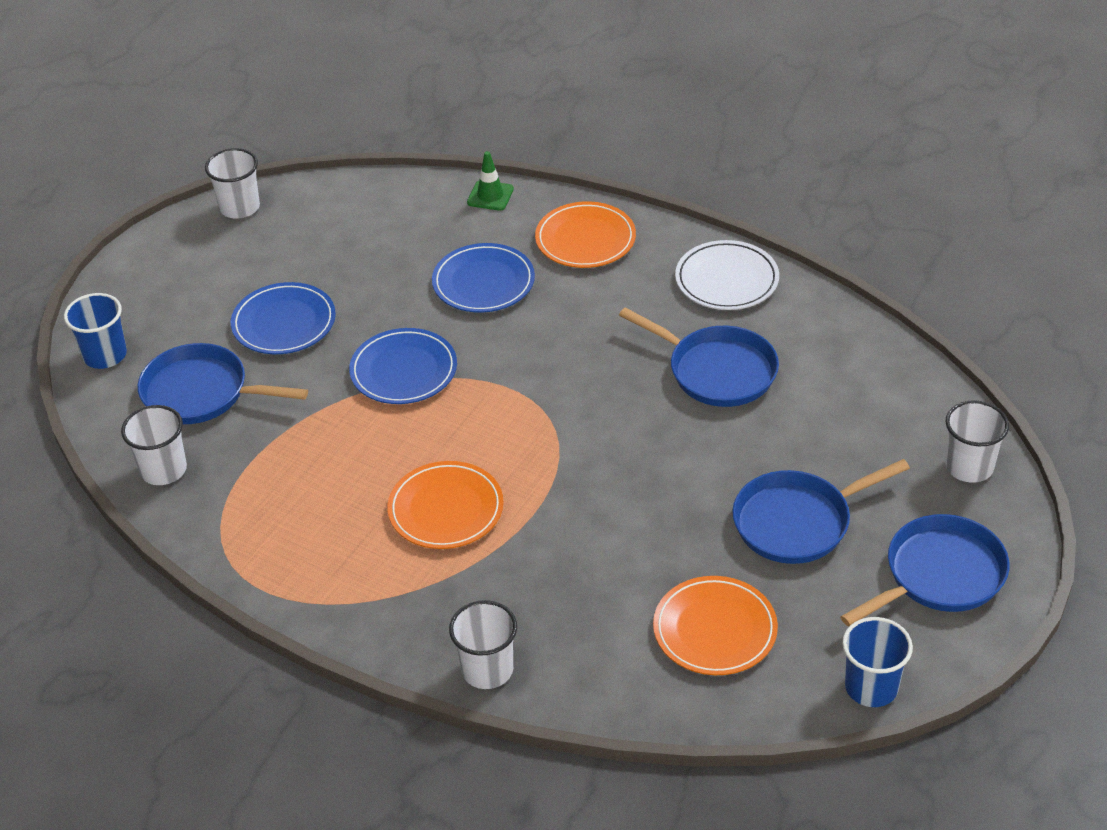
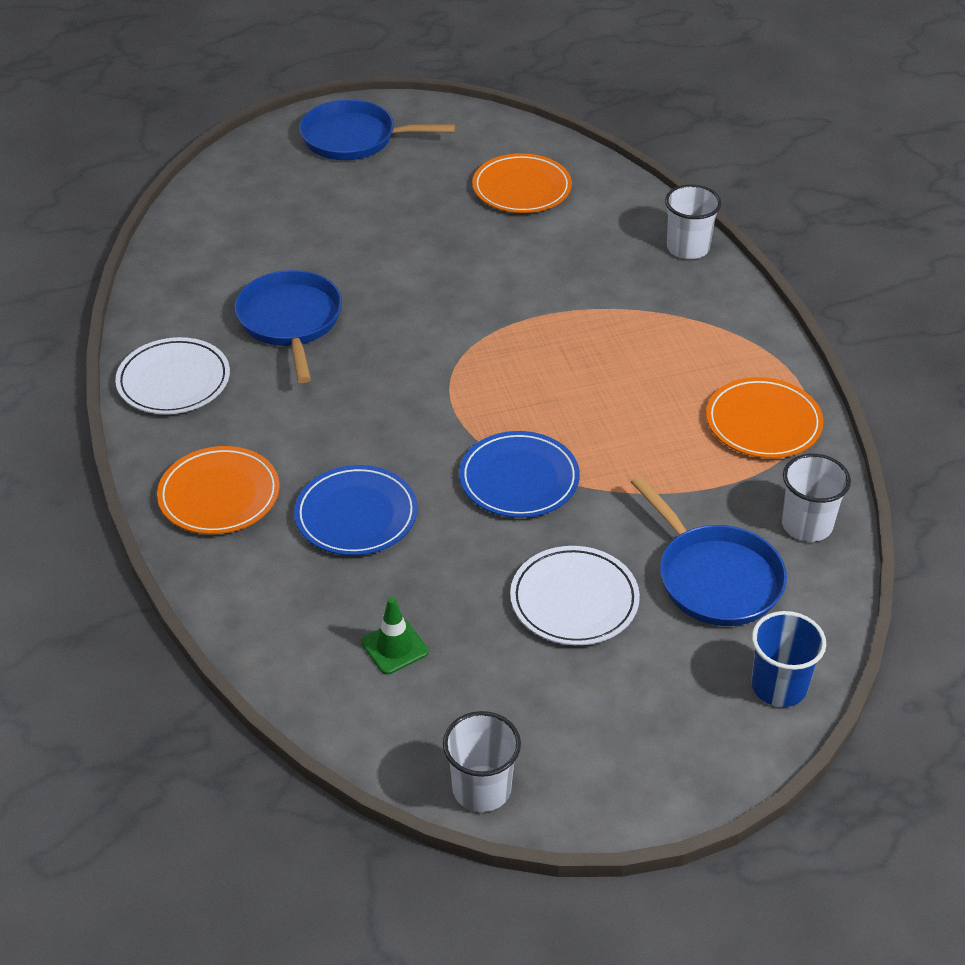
camera: 140 degrees left, 0 degrees up
(284, 323) = (574, 600): blue plate -> white plate
(446, 509) = (607, 353): orange plate -> orange plate (763, 423)
(490, 196) = (230, 605): green traffic cone -> green traffic cone (394, 647)
(797, 522) = (388, 207): blue pan -> none
(871, 687) = (475, 119): blue cup -> none
(969, 467) = (240, 172): white cup -> none

